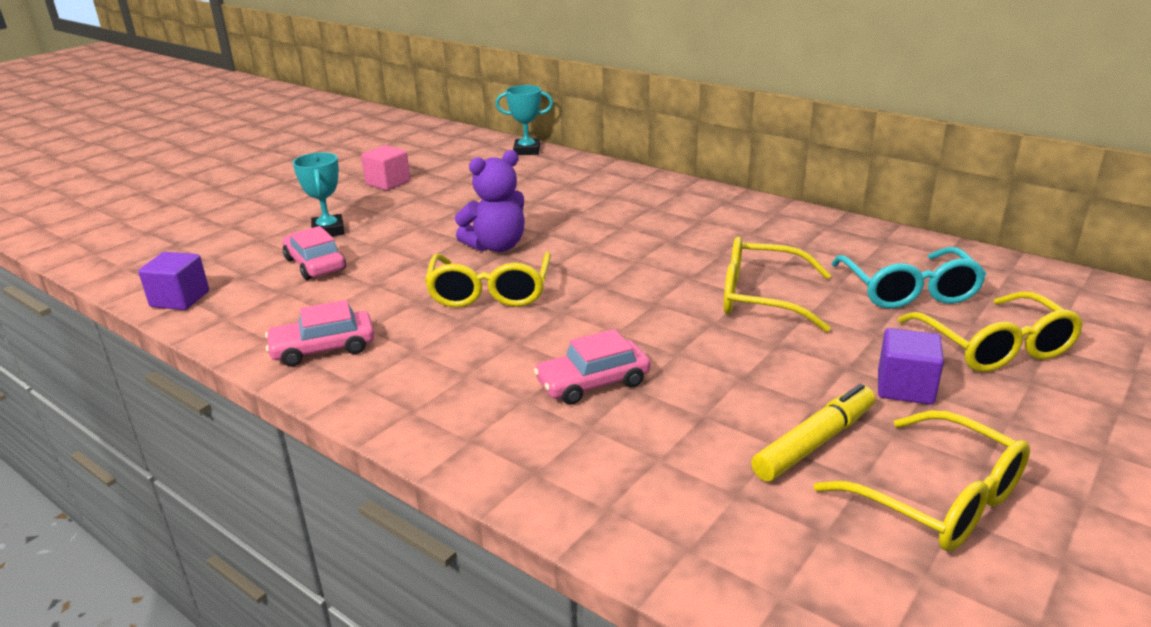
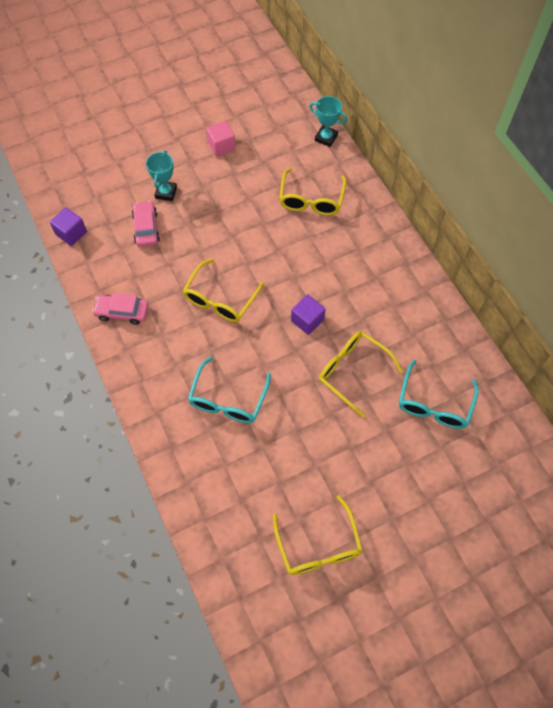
camera: 25 degrees right, 35 degrees up
(496, 246) = (247, 253): purple teddy bear -> none
(593, 382) = (228, 399): pink car -> turquoise glasses
(814, 442) = (295, 488): yellow marker -> none
(905, 387) = (365, 475): purple cube -> purple cube (307, 320)
(994, 347) = (434, 469): yellow glasses -> yellow glasses (311, 200)

